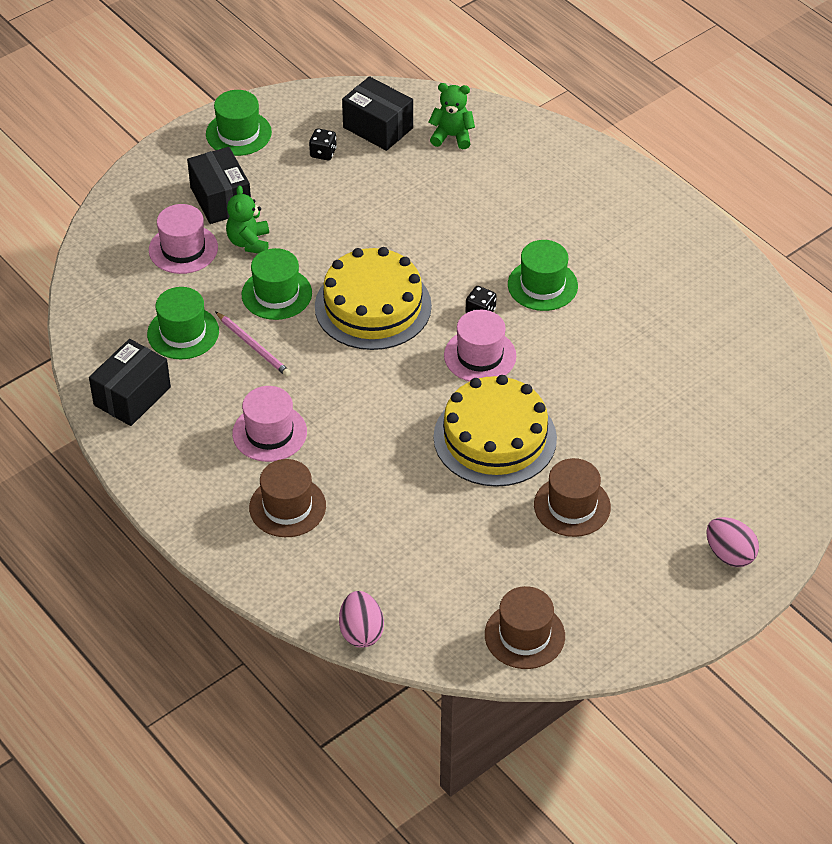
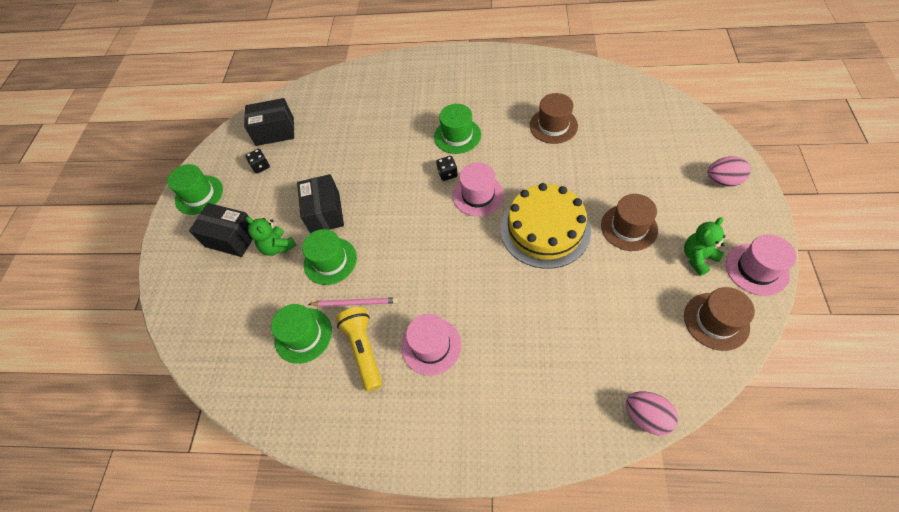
camera: 40 degrees left, 10 degrees up
(132, 396) = (320, 408): black box -> black box (325, 212)
(183, 249) = (242, 285): pink hat -> pink hat (756, 269)
(215, 387) = (364, 350): none -> yellow flashlight
(287, 507) = (501, 381): brown hat -> brown hat (553, 126)
(373, 306) = (391, 220): yellow cake -> none
(452, 136) = (318, 106): green teddy bear -> green teddy bear (698, 258)

